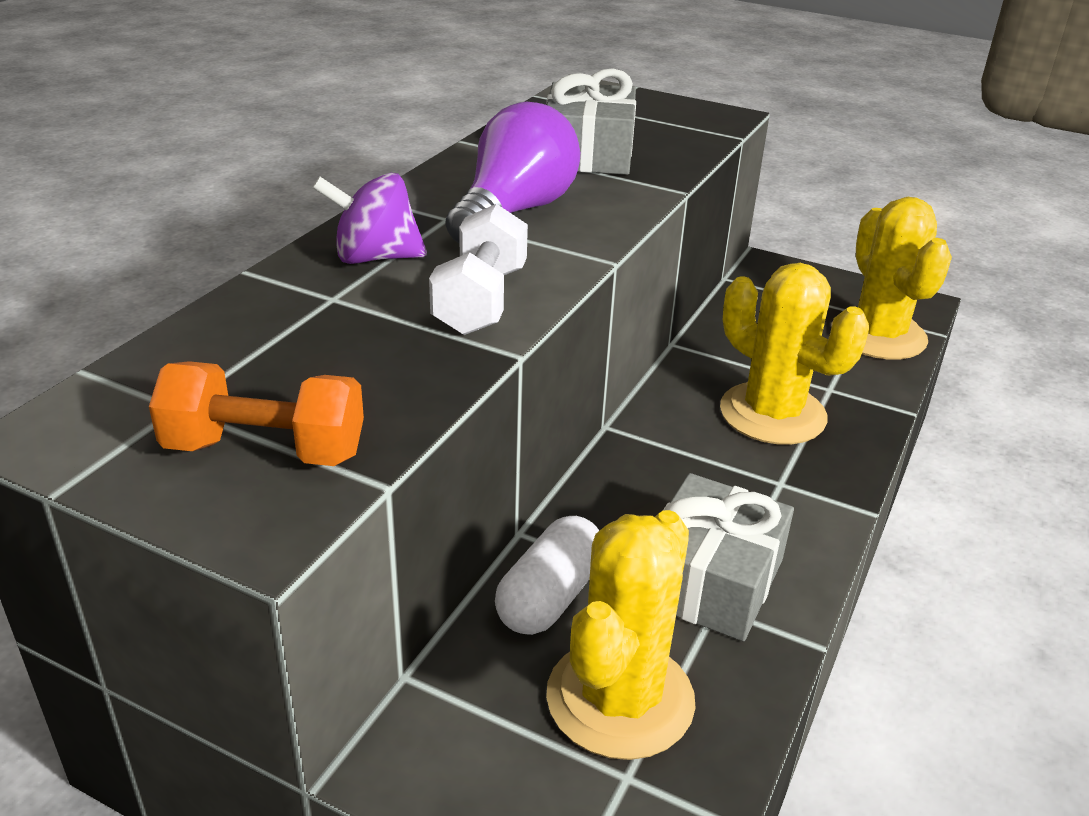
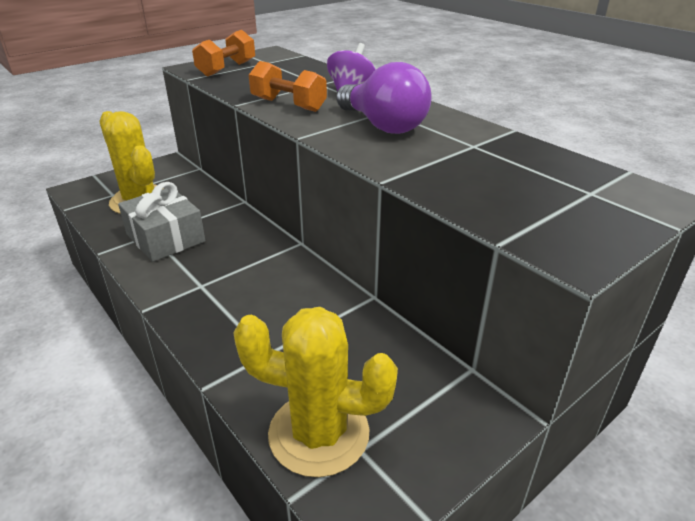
camera: 115 degrees right, 0 degrees up
(480, 301) = (288, 105): white dumbbell -> orange dumbbell
(550, 597) = (202, 199): white capsule -> none
(588, 153) = (474, 163): grey gift -> none
(772, 414) = (261, 310): yellow cactus -> none

